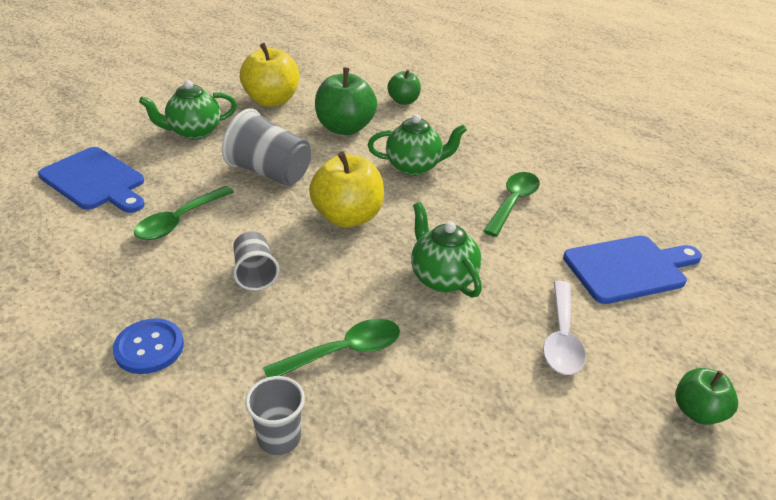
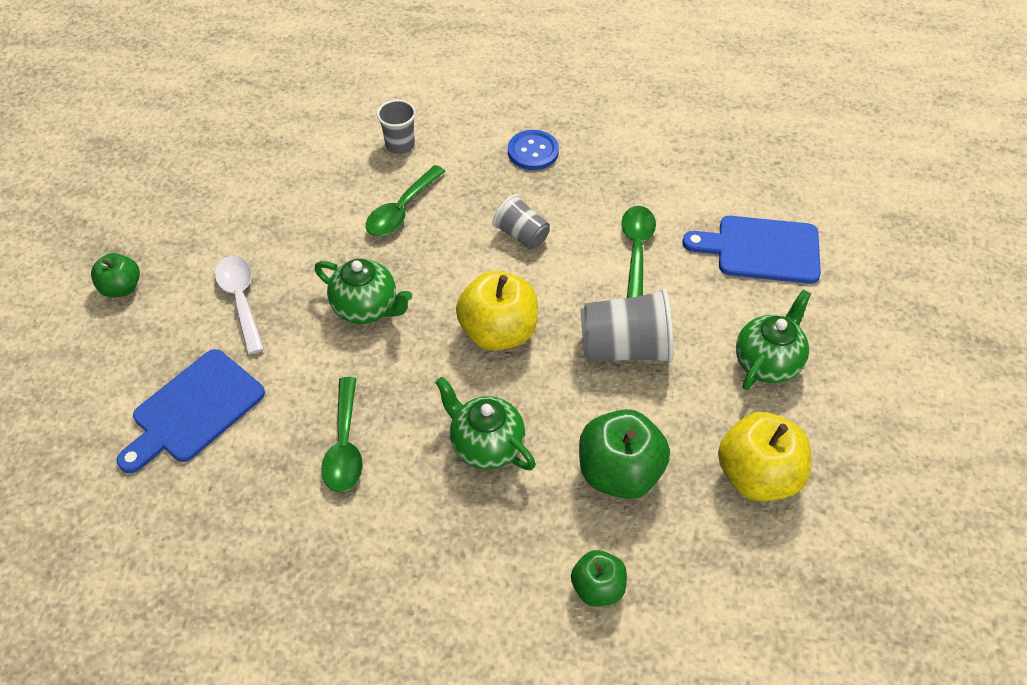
camera: 150 degrees right, 15 degrees up
(414, 167) = (486, 445): green teapot -> green teapot turned 75 degrees clockwise

